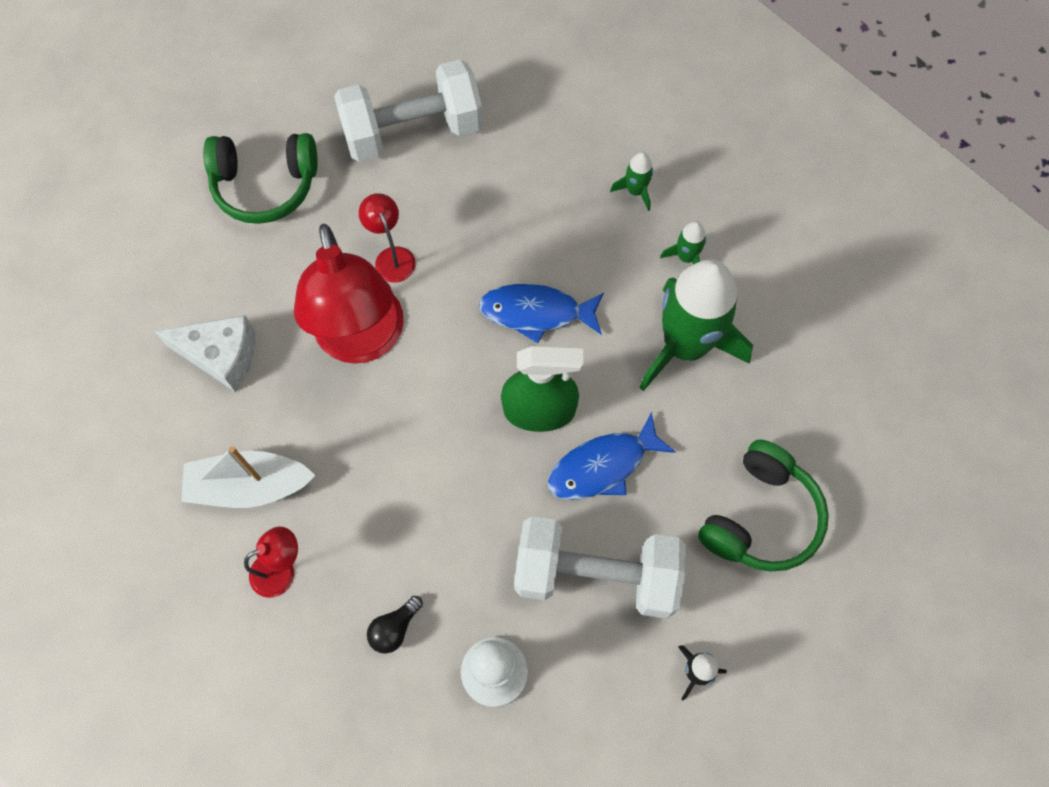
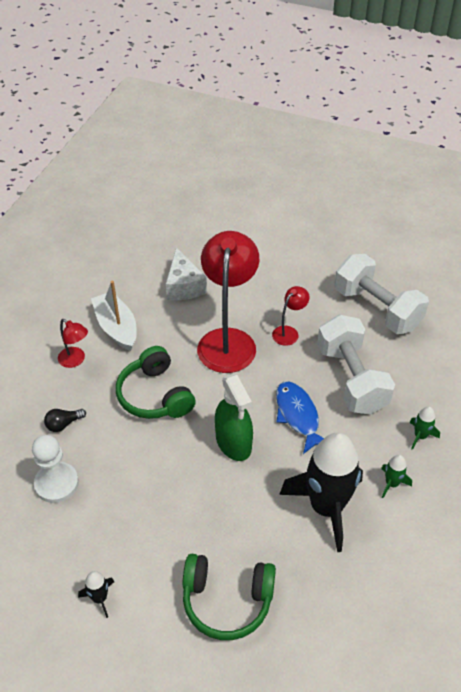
camera: 65 degrees right, 20 degrees down
(265, 185) = (295, 261): green headphones -> green headphones (155, 395)
(362, 341) = (228, 340): red lamp -> red lamp turned 135 degrees clockwise
(394, 628) = (63, 424): black light bulb -> black light bulb turned 45 degrees counterclockwise
(596, 575) = (140, 515): white dumbbell -> white dumbbell (351, 379)
(603, 466) = (215, 491): blue fish -> none
(685, 345) = (326, 507): green rocket -> black rocket

